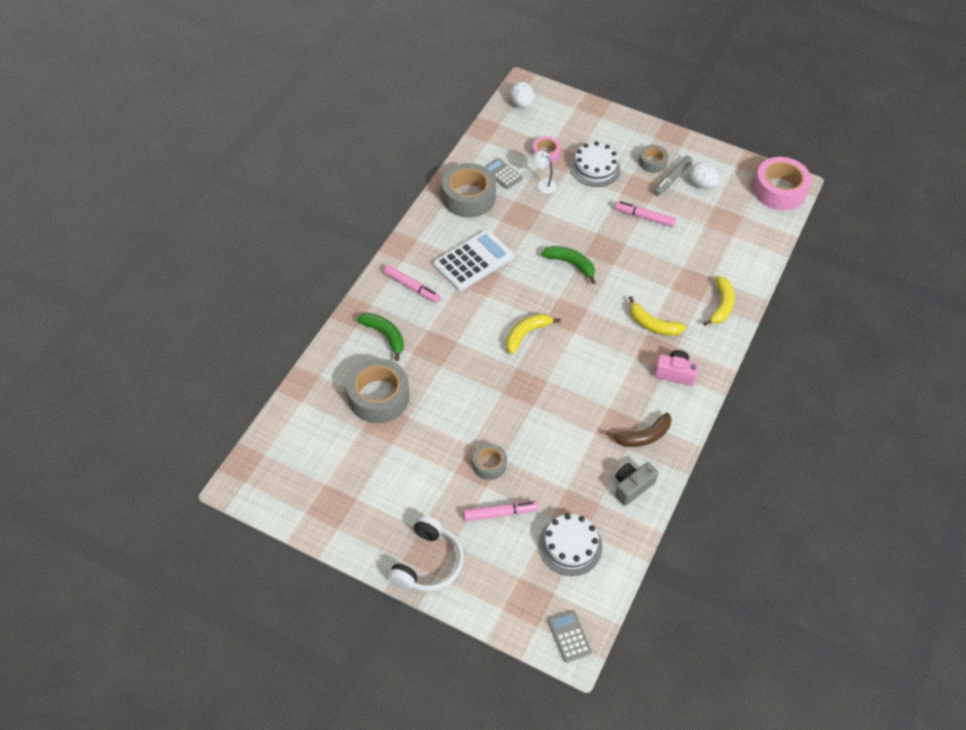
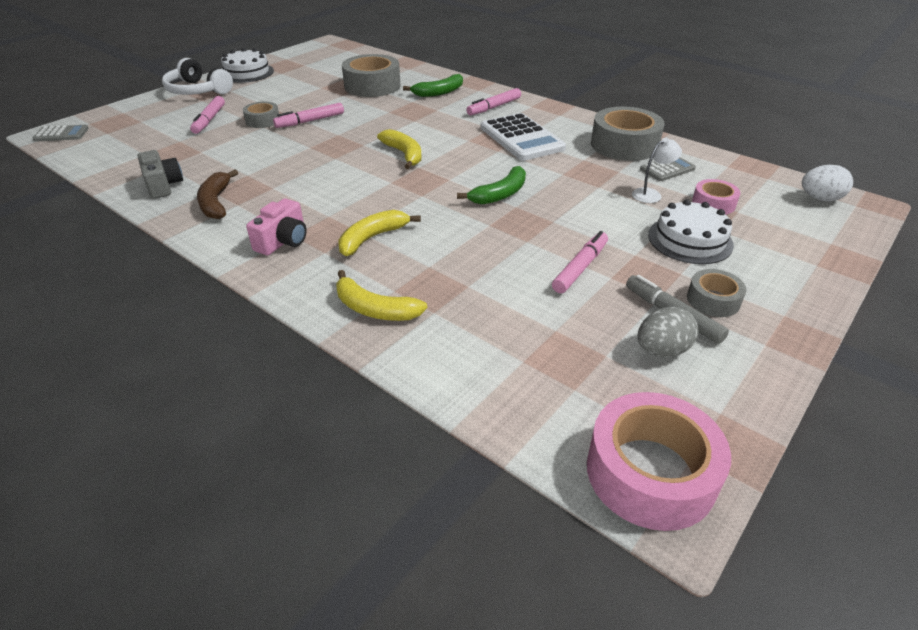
camera: 105 degrees right, 15 degrees down
(479, 423) = (310, 121): none -> pink marker
(570, 545) = (141, 145): white cake -> white cake (247, 73)
(702, 184) = (662, 350): white egg -> grey egg

